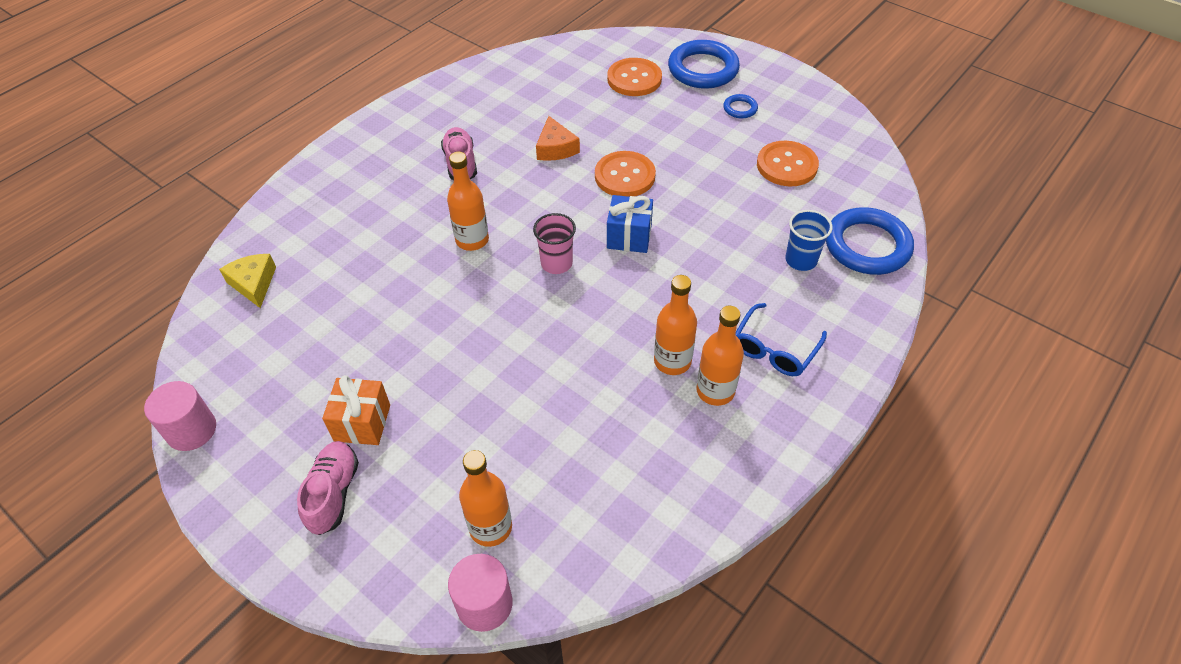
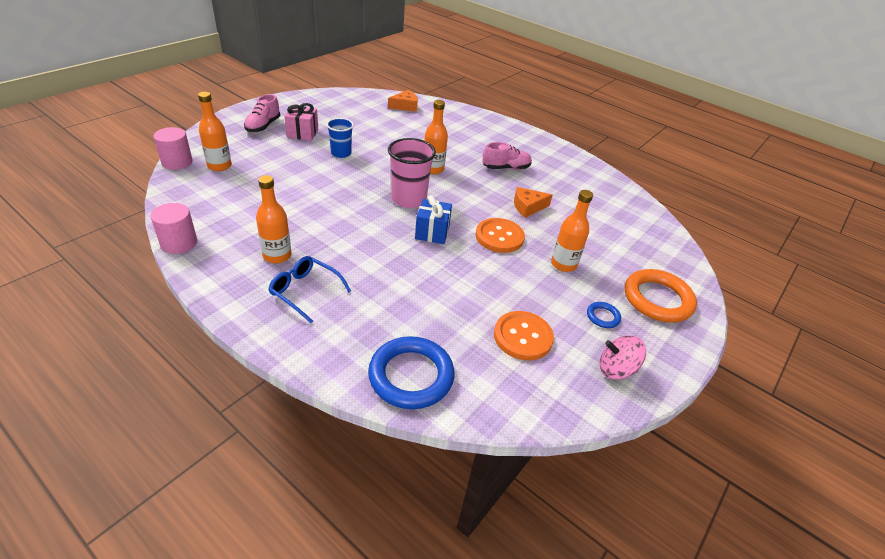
camera: 85 degrees right, 10 degrees down
(191, 430) = (315, 95): pink cylinder -> pink cylinder (179, 243)
(253, 284) = (405, 106): yellow cheese -> orange cheese
(333, 493) = (263, 126): pink shoe -> pink shoe turned 105 degrees clockwise
(362, 423) = (302, 133): orange gift -> pink gift
(556, 263) = (409, 199): pink cup -> pink cup, size x1.59
(634, 79) = (627, 254): orange button -> none
(672, 361) = (309, 239): orange bottle -> orange bottle (563, 264)
(703, 69) = (657, 299): blue ring -> orange ring
(801, 260) = (397, 324): blue cup -> blue cup (341, 153)
(807, 109) = (616, 369): none -> pink spinning top

